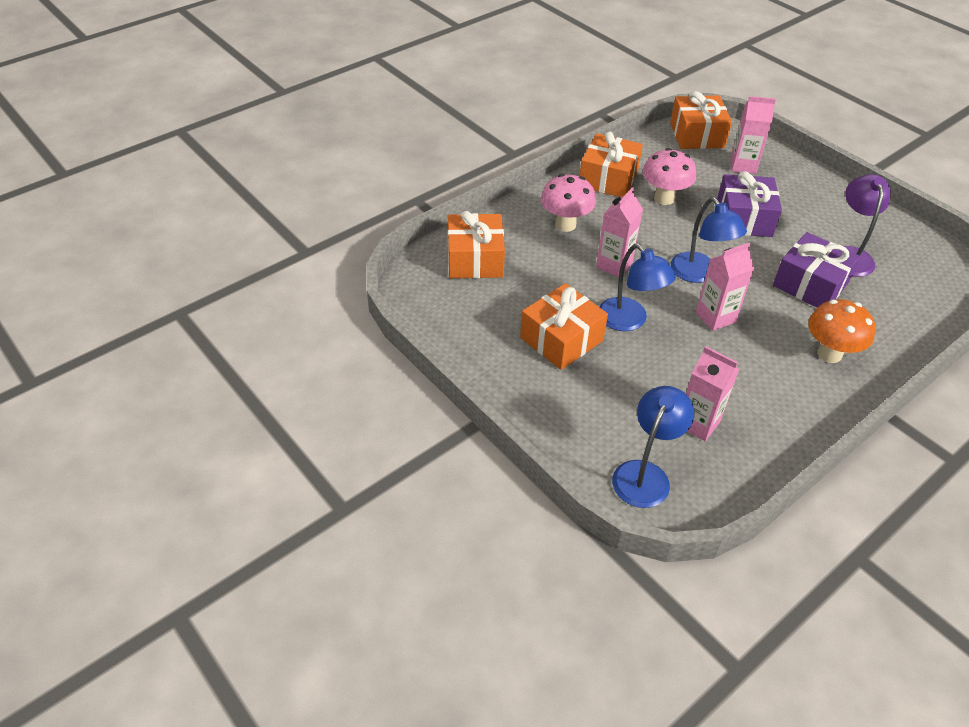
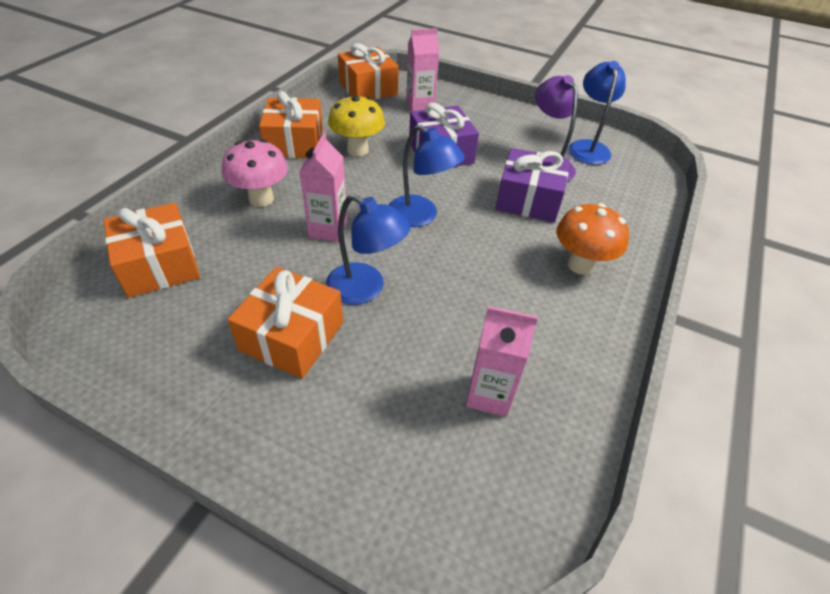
camera: 25 degrees left, 0 degrees up
(645, 474) = (455, 495): blue lamp -> blue lamp (587, 147)
(664, 198) = (357, 150): pink mushroom -> yellow mushroom
(715, 317) = (455, 258): pink carton -> none

